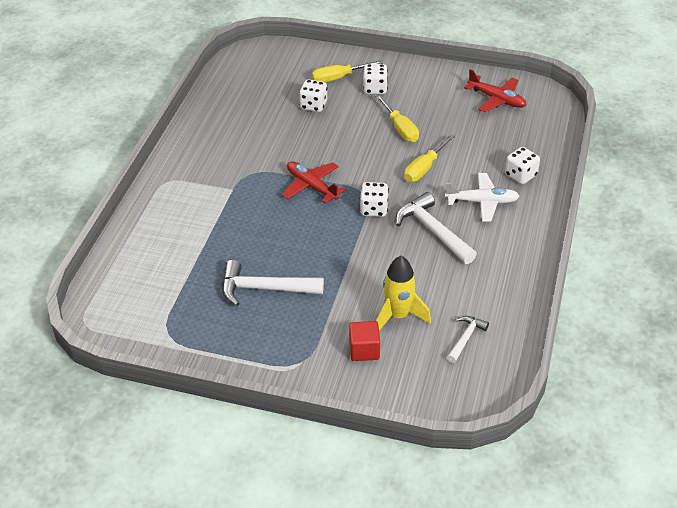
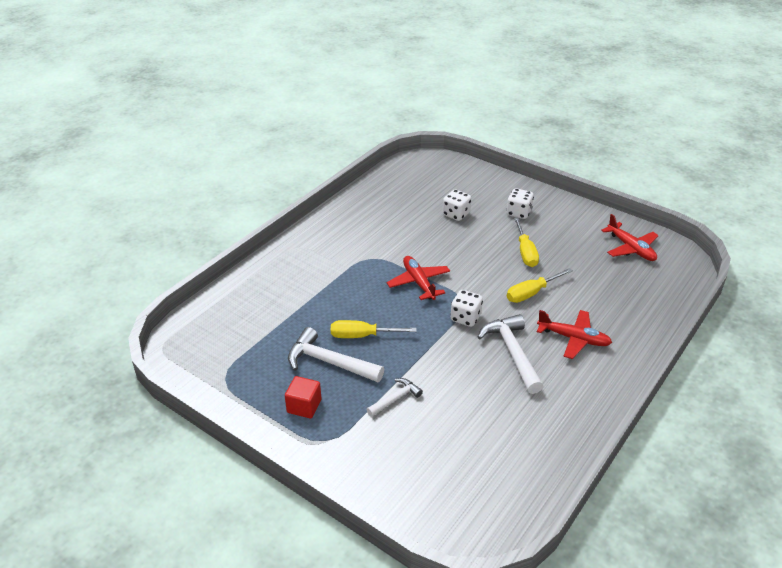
camera: 20 degrees right, 5 degrees down
(338, 78) = (490, 196): yellow screwdriver -> yellow screwdriver (362, 336)
(364, 350) = (391, 447): red cube -> red cube (304, 406)
(398, 316) = (440, 424): yellow rocket -> none
(465, 338) = (496, 467): white hammer -> white hammer (395, 398)
(482, 202) = (574, 338): white plane -> red plane
(520, 175) = (624, 323): white dice -> none

